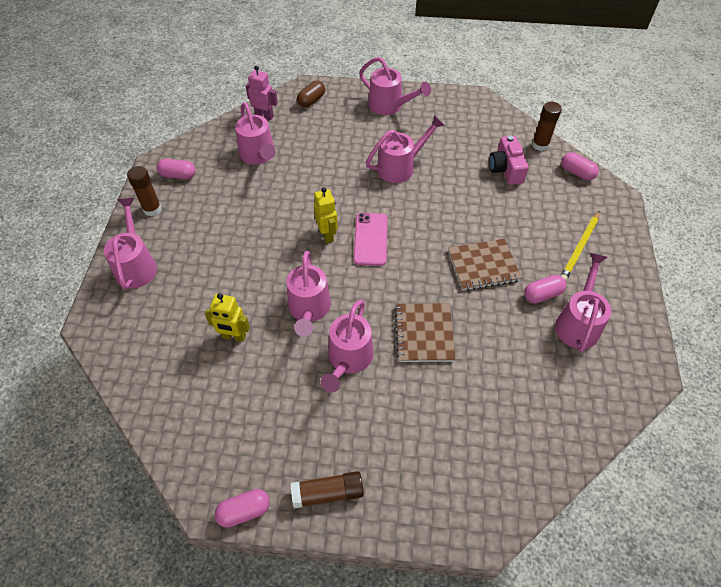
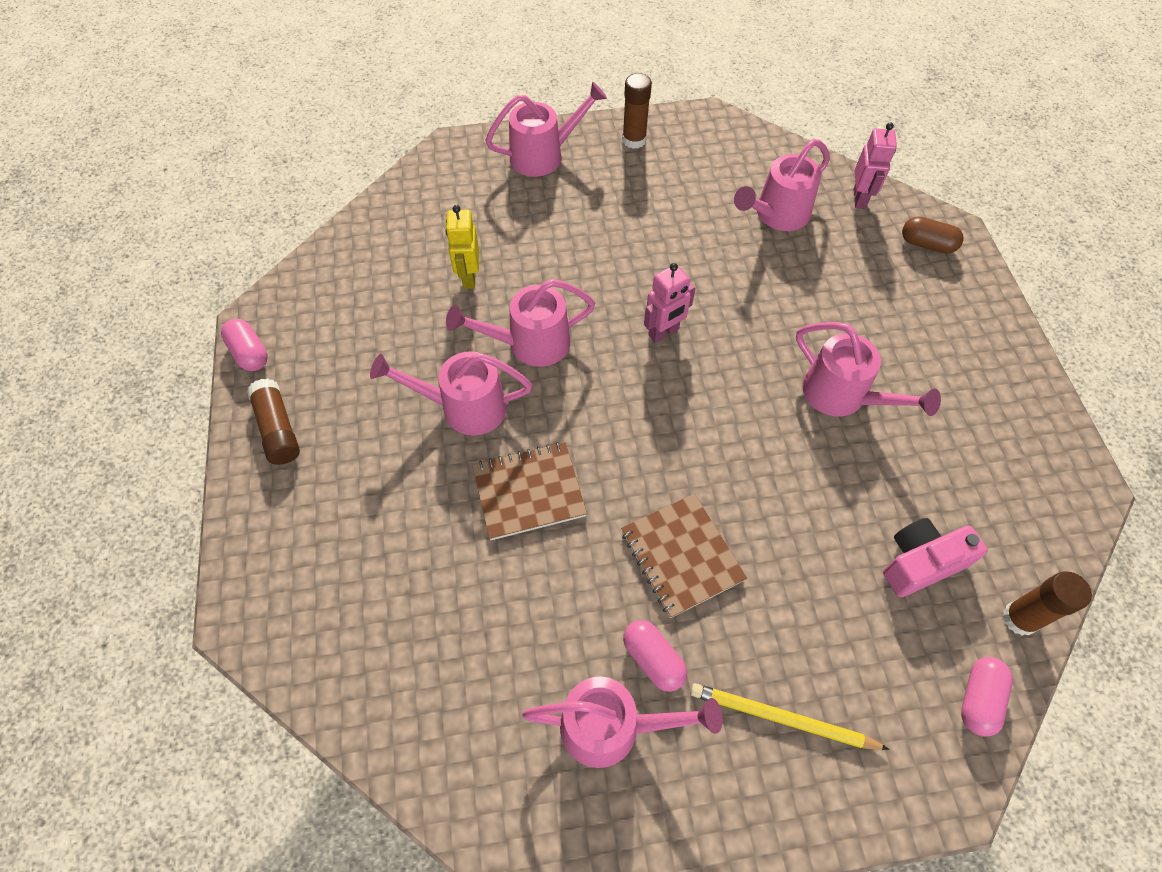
camera: 75 degrees right, 5 degrees up
(178, 175) = (700, 145): pink capsule -> none
(327, 235) = (664, 332): yellow robot -> pink robot
(370, 239) = (676, 387): pink phone -> none
(390, 106) = (978, 351): pink watering can -> none

